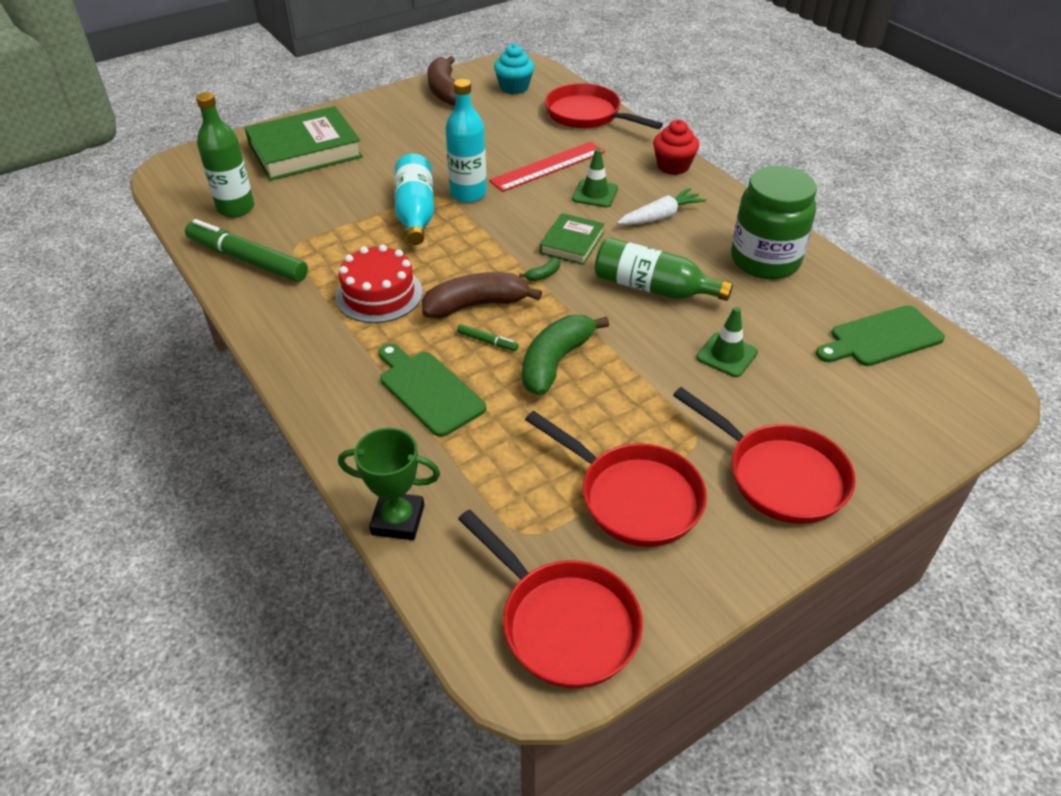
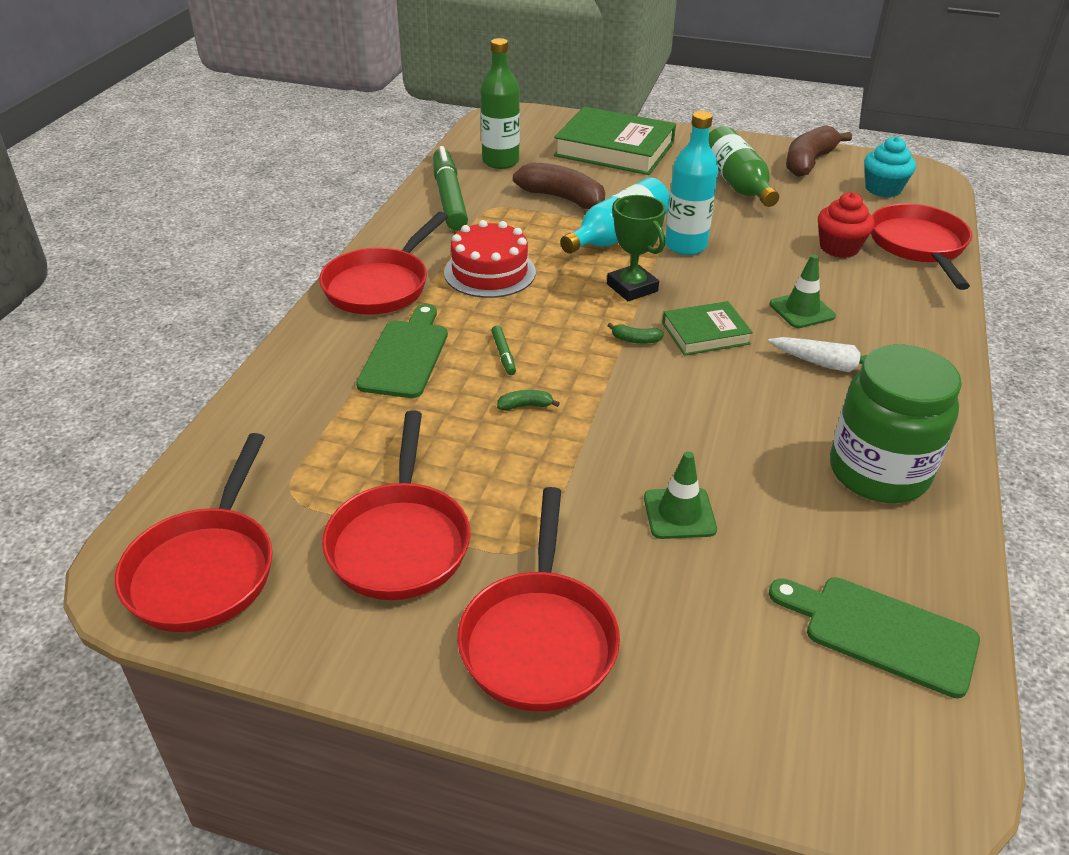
camera: 50 degrees right, 5 degrees down
(319, 358) = (380, 286): none -> red pan
(398, 520) = (242, 416): green trophy -> green trophy (632, 288)
(476, 305) = (542, 325): brown banana -> brown banana (563, 199)
(548, 166) = (797, 265): red ruler -> none
(556, 362) = (525, 406): green banana -> green banana, size x0.42
(653, 288) = (713, 414): green bottle -> green bottle (737, 183)
(673, 166) = (932, 335): red cupcake -> red cupcake (839, 248)

